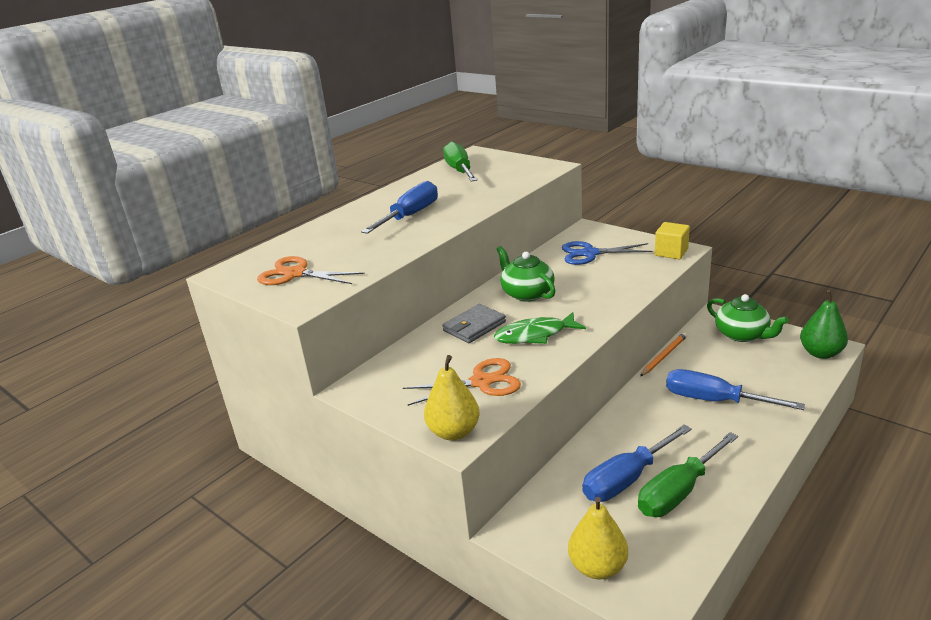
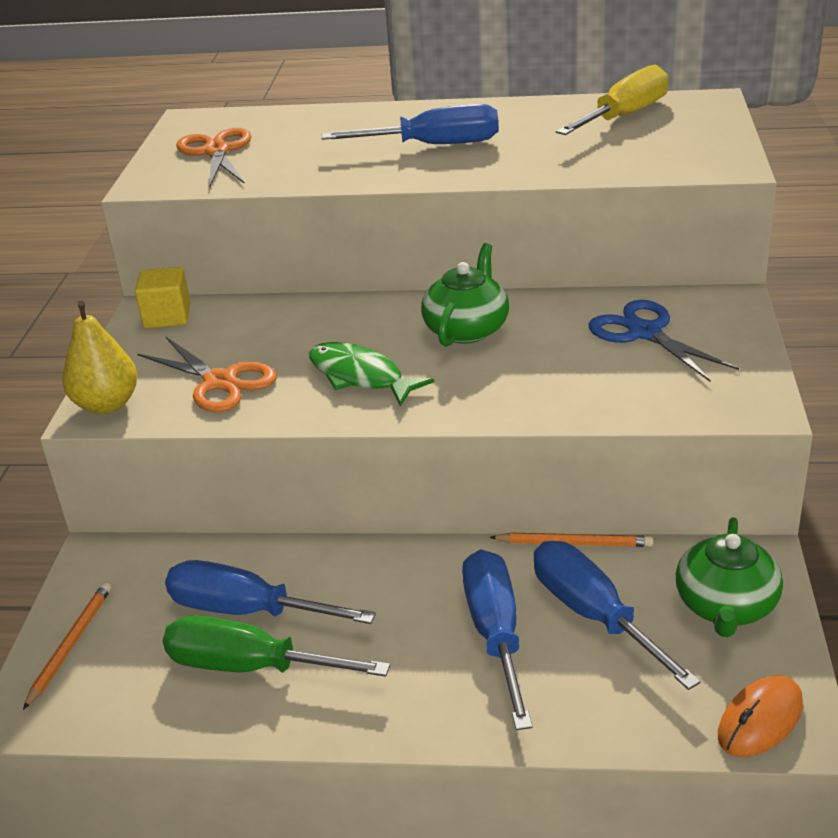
camera: 55 degrees right, 5 degrees up
(460, 171) = (624, 116): green screwdriver -> yellow screwdriver
(474, 326) = (344, 327): grey wallet -> none
(597, 567) = (70, 645): yellow pear -> orange pencil
(671, 252) = (736, 401): yellow cube -> yellow cube (167, 316)
(722, 369) = (594, 615): none -> blue screwdriver
(820, 353) = (760, 720): green pear -> orange mouse

